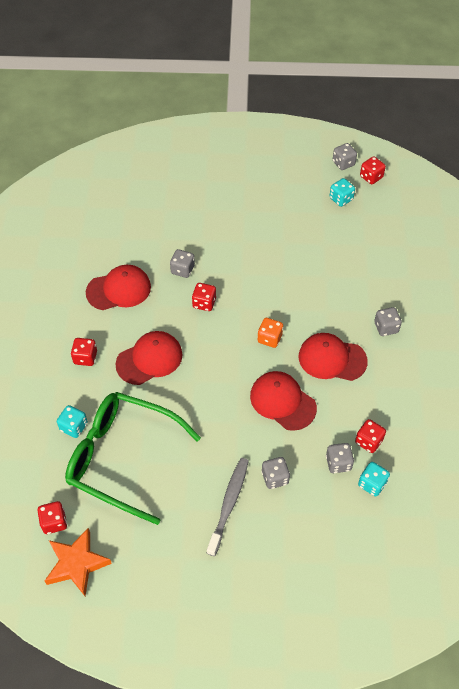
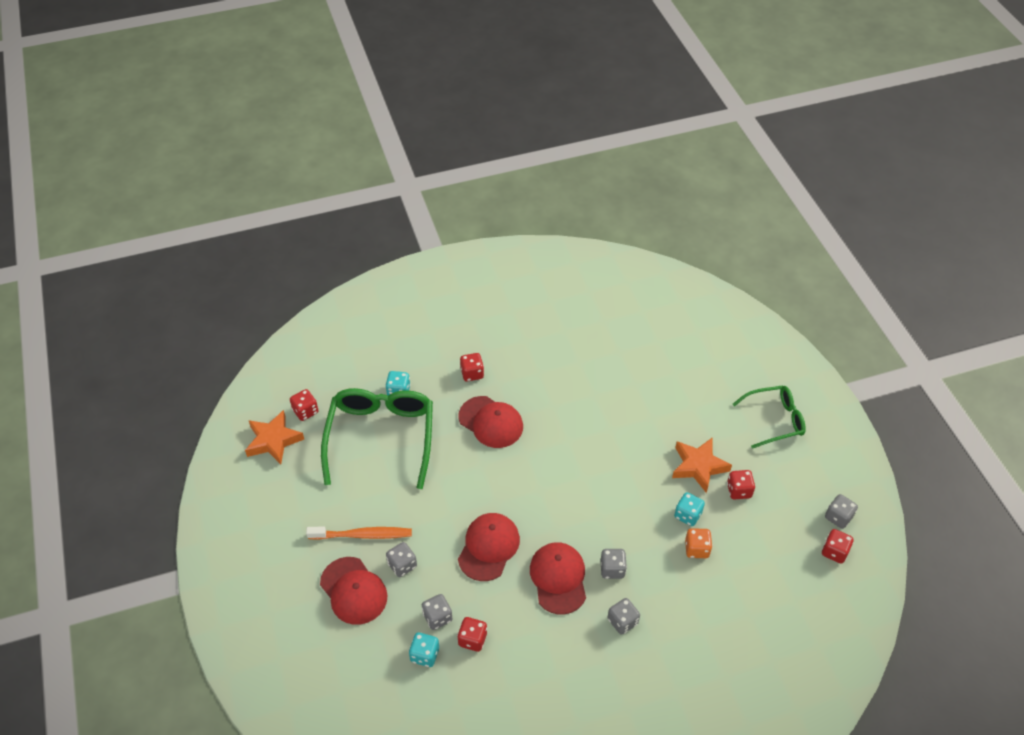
camera: 70 degrees right, 5 degrees down
(119, 289) = (558, 371): red cap -> red cap (353, 591)
(182, 270) = (606, 413): grey dice -> grey dice (612, 569)
(204, 303) = (575, 444): red dice -> red dice (739, 490)
(229, 504) = (363, 535): grey toothbrush -> orange toothbrush
(242, 165) = (775, 420): none -> green glasses
(264, 227) = (699, 466): none -> orange star
(269, 338) = (558, 514): orange dice -> orange dice (696, 549)
(341, 199) = (781, 529): turquoise dice -> turquoise dice (687, 515)

